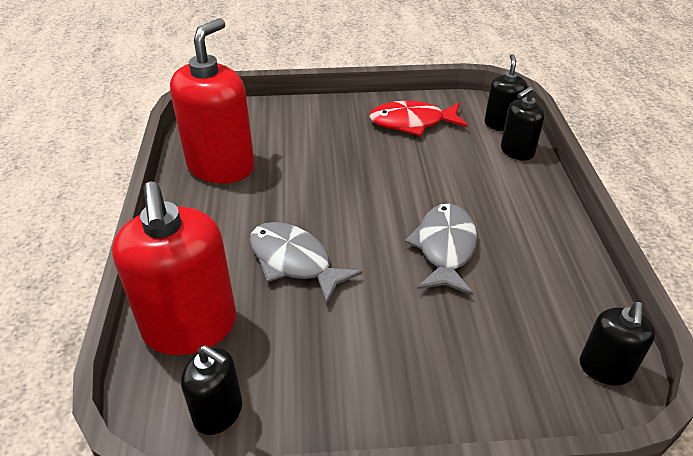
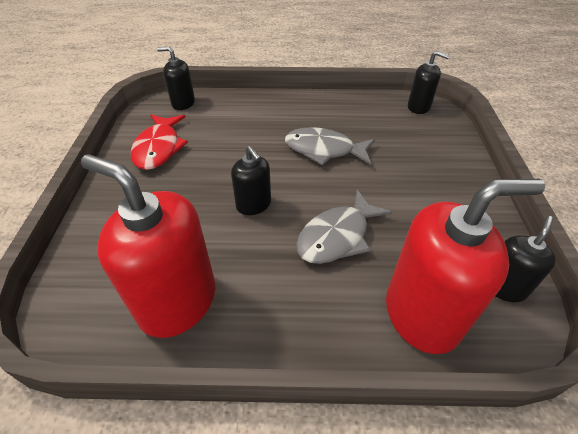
camera: 85 degrees left, 5 degrees up
(517, 151) = (221, 102): black soap dispenser -> black soap dispenser (253, 204)

